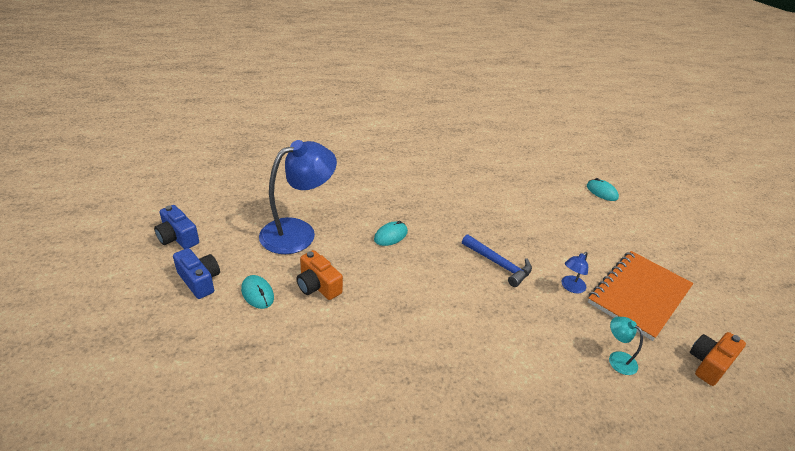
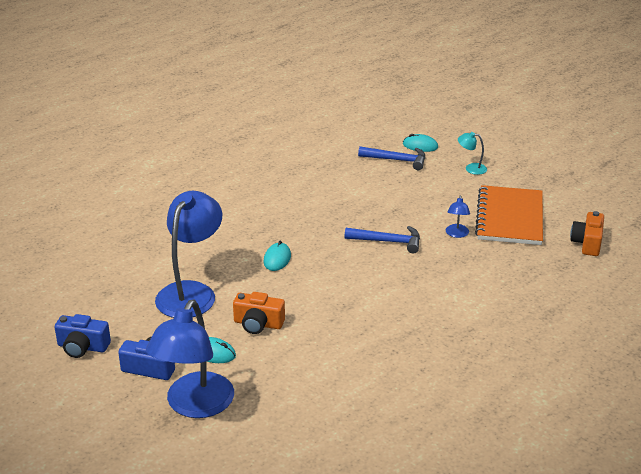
camera: 30 degrees left, 5 degrees down
(191, 335) = (194, 405): none -> blue lamp
(570, 196) = (397, 160): none -> blue hammer
(617, 359) = (526, 268): turquoise lamp -> turquoise lamp (471, 168)

